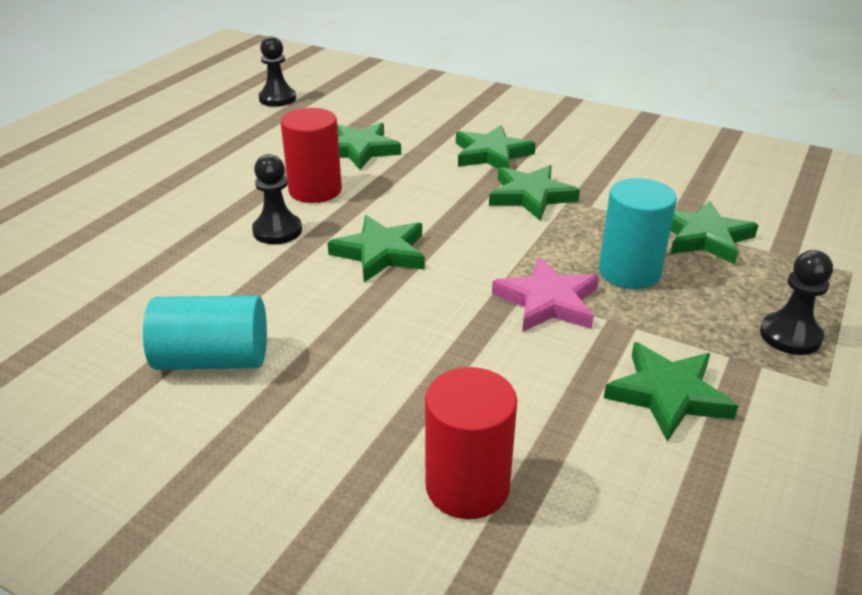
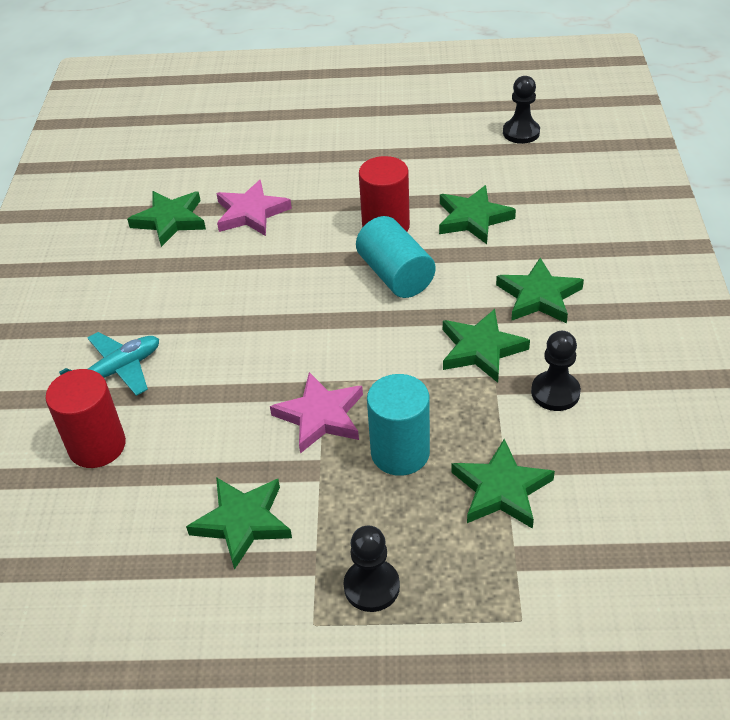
camera: 65 degrees right, 10 degrees up
(183, 256) = (251, 213): none -> pink star
(213, 359) = (153, 283): turquoise cylinder -> turquoise cylinder (395, 275)
(277, 231) = (314, 237): black pawn -> black pawn (555, 392)
(343, 432) = (117, 371): none -> turquoise plane
(380, 253) = (323, 300): green star -> green star (170, 220)

